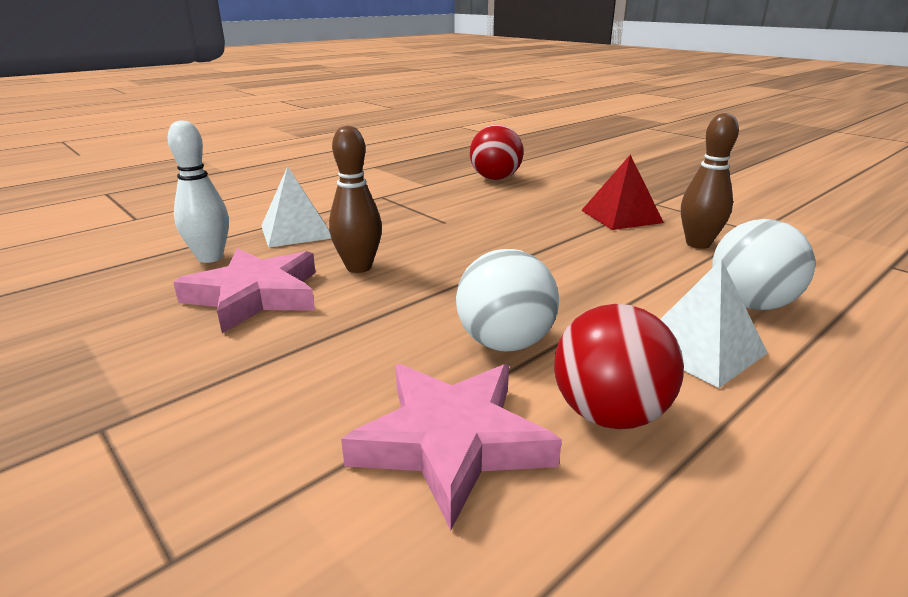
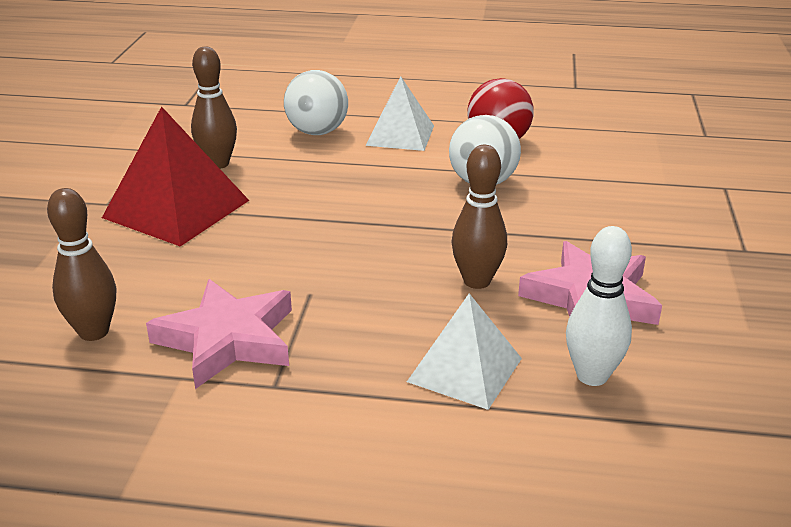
camera: 130 degrees left, 5 degrees up
(451, 442) = (579, 165): pink star -> pink star (227, 339)
(495, 179) = (94, 332): red ball -> brown bowling pin
(621, 216) = (176, 208): red pyramid -> red pyramid, size x1.52

